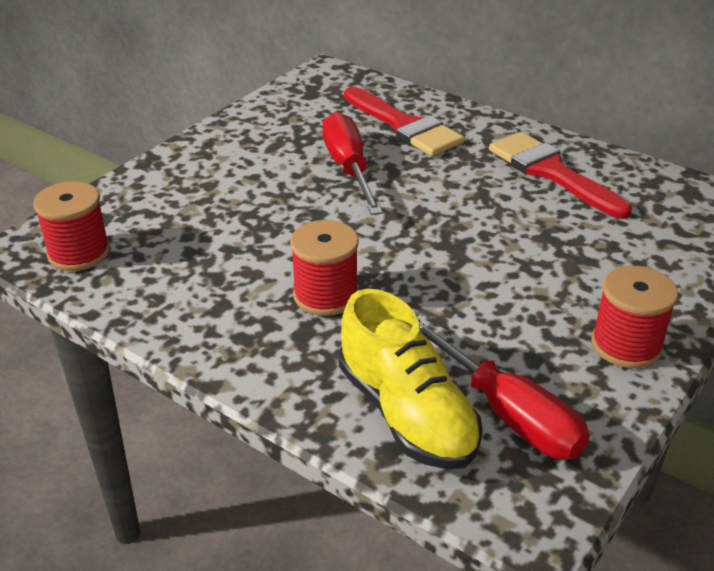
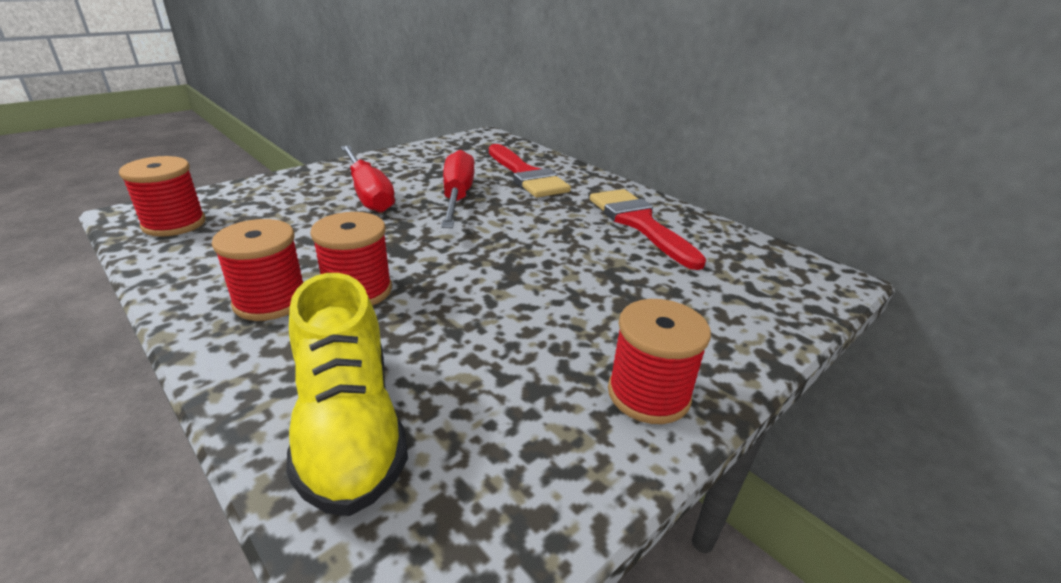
camera: 10 degrees right, 5 degrees down
(253, 320) = (270, 301): none -> red spool
(505, 411) = (465, 446): red screwdriver -> red screwdriver (368, 194)

